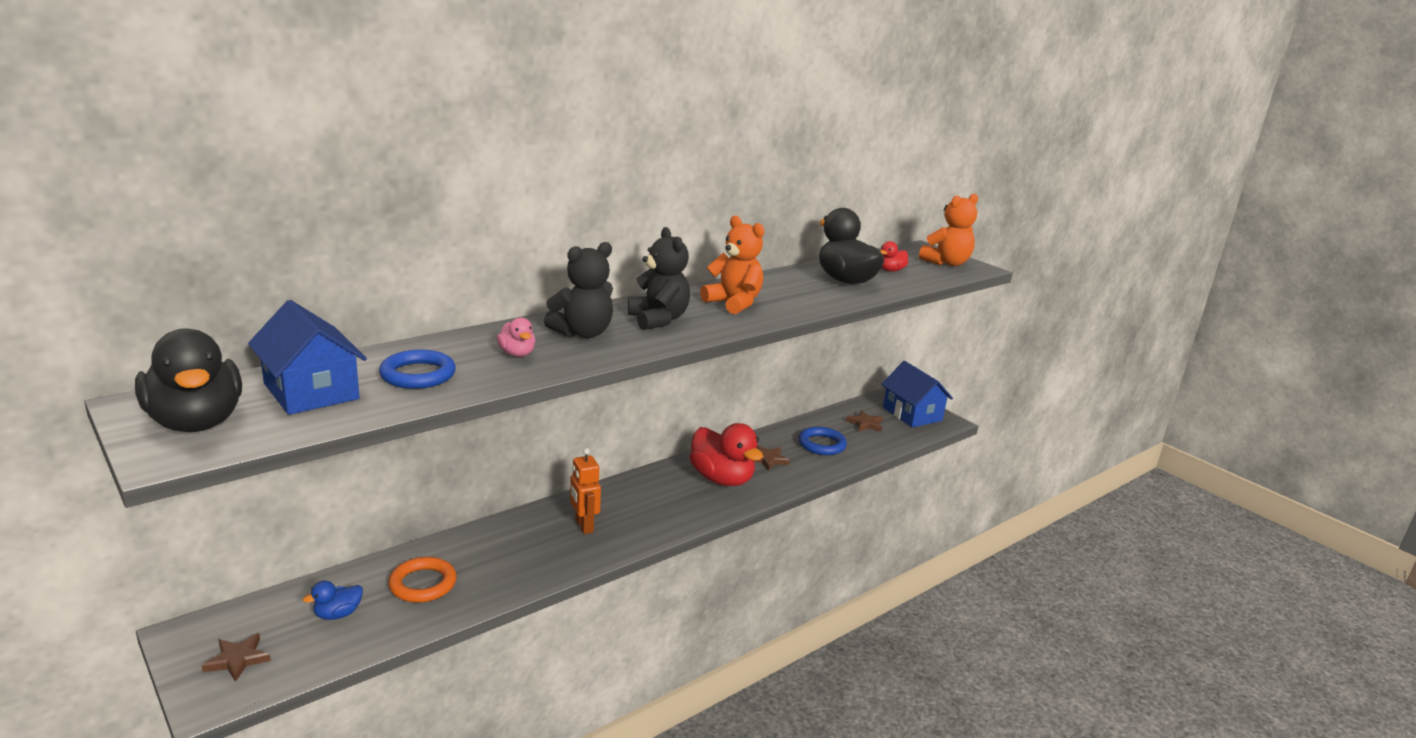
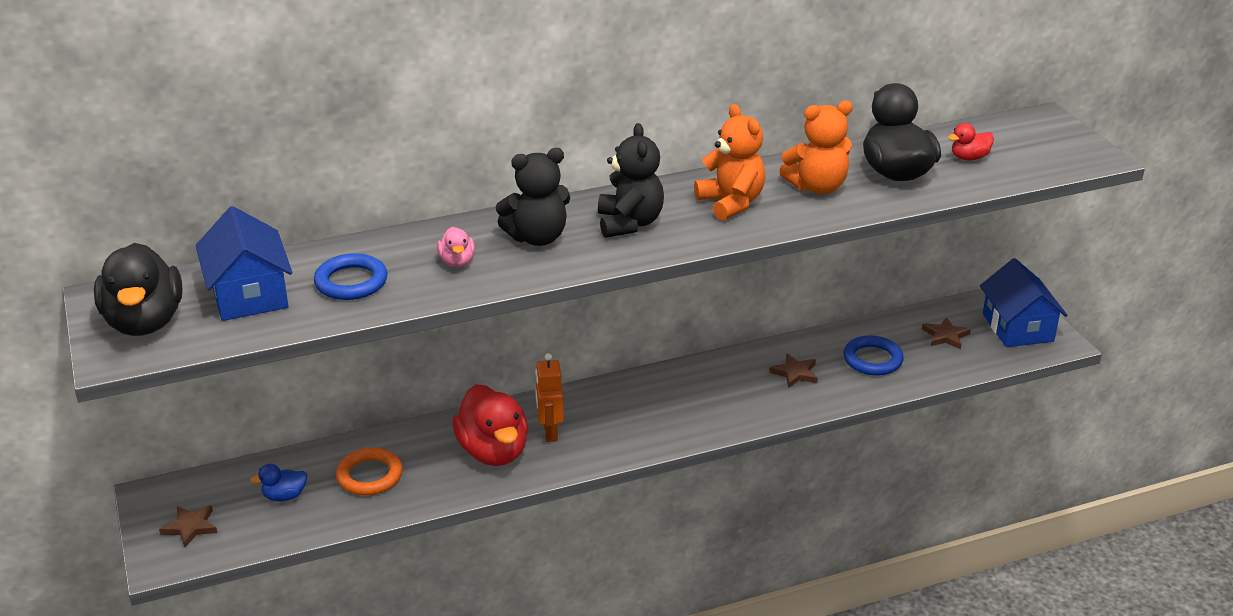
camera: 20 degrees right, 10 degrees up
(722, 479) = (727, 393): red duck -> red duck (493, 452)
(946, 263) = (1058, 147): orange teddy bear -> orange teddy bear (817, 187)

